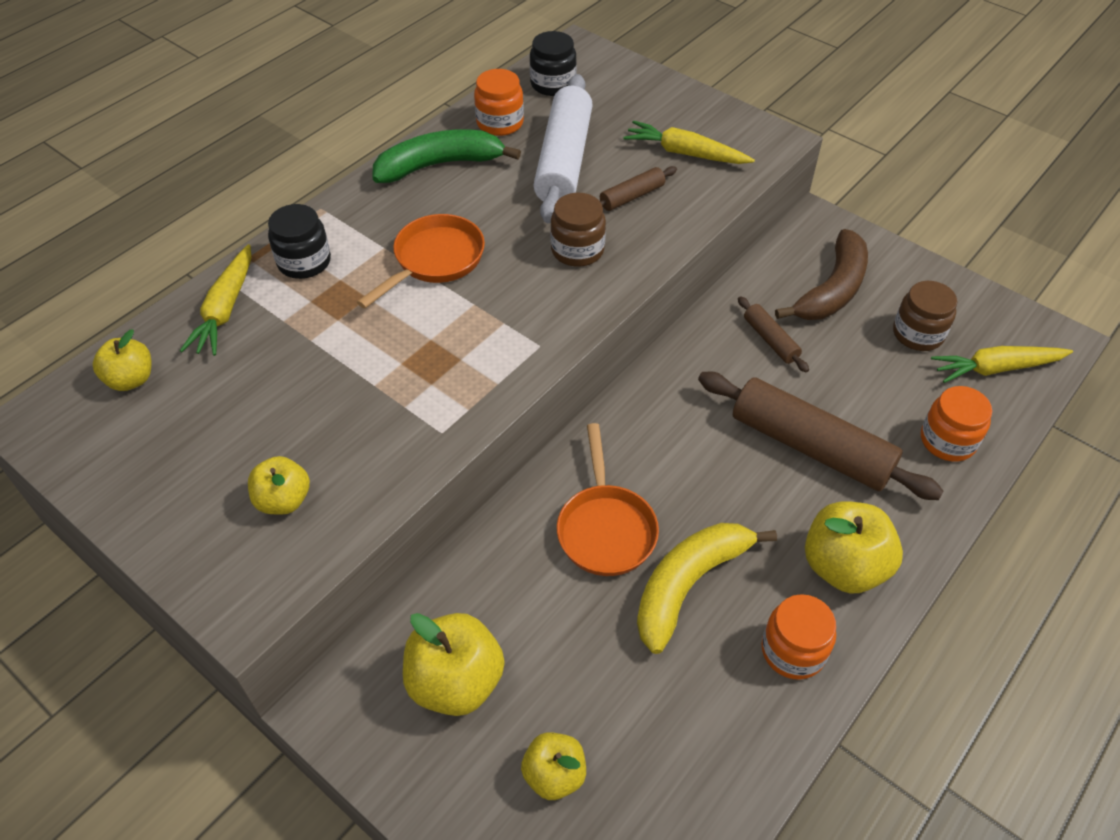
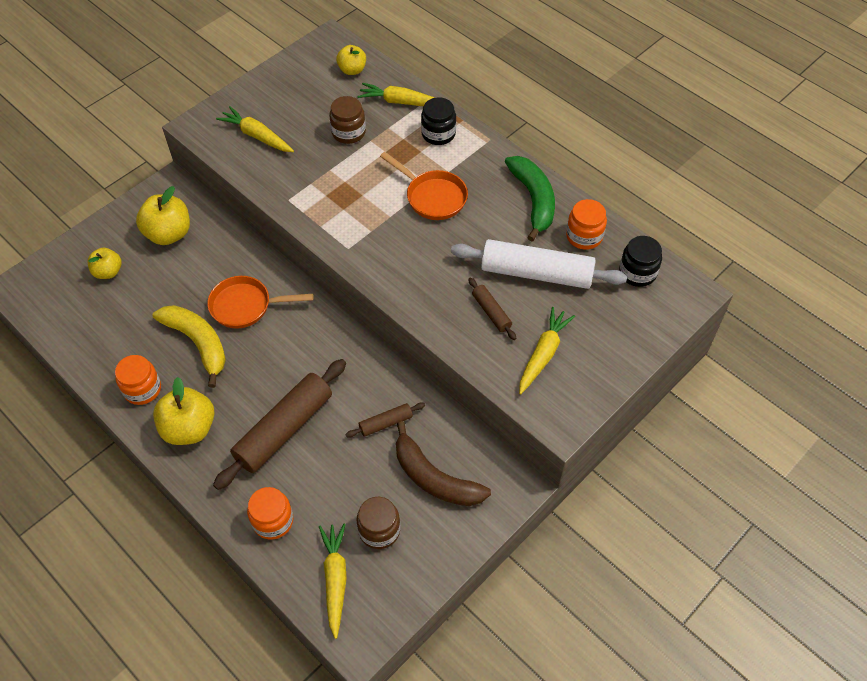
camera: 95 degrees right, 5 degrees up
(284, 500) = (256, 136): yellow apple -> yellow carrot
(577, 250) = (435, 274): brown jar -> brown jar (348, 132)

